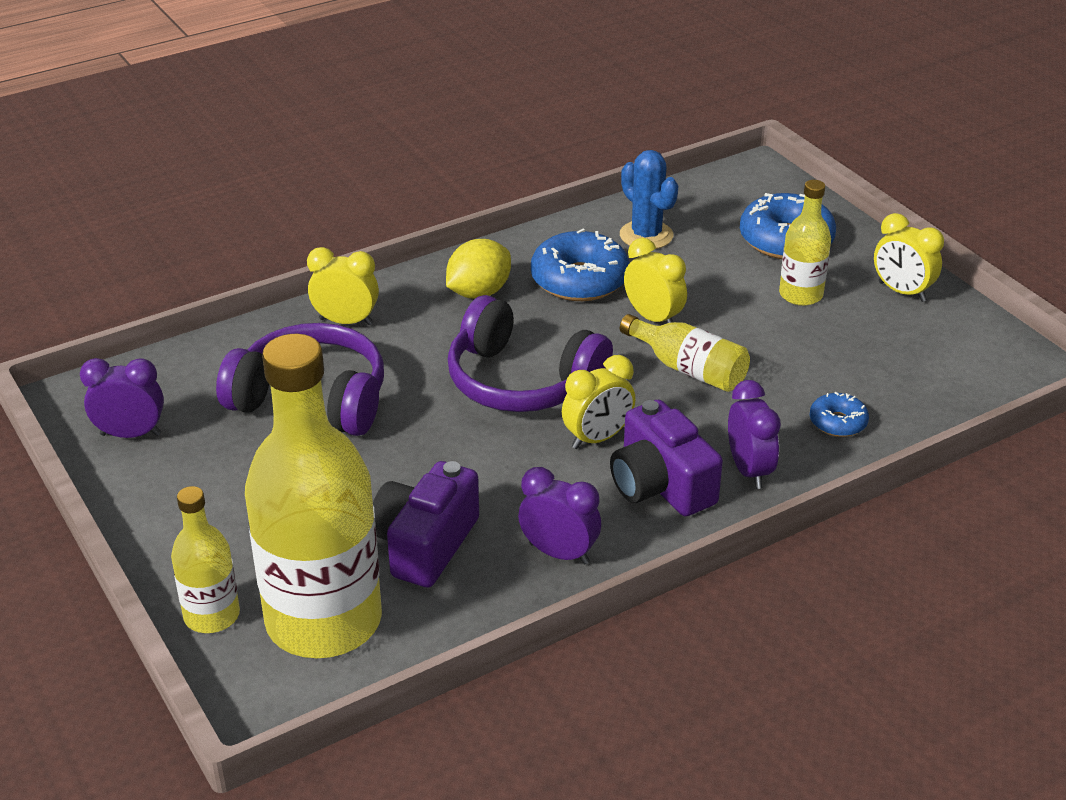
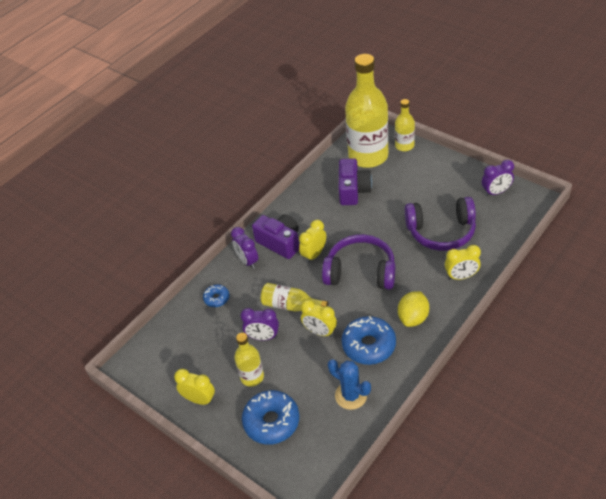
camera: 165 degrees right, 10 degrees up
(559, 553) = (305, 203): purple clock -> purple clock (263, 337)

